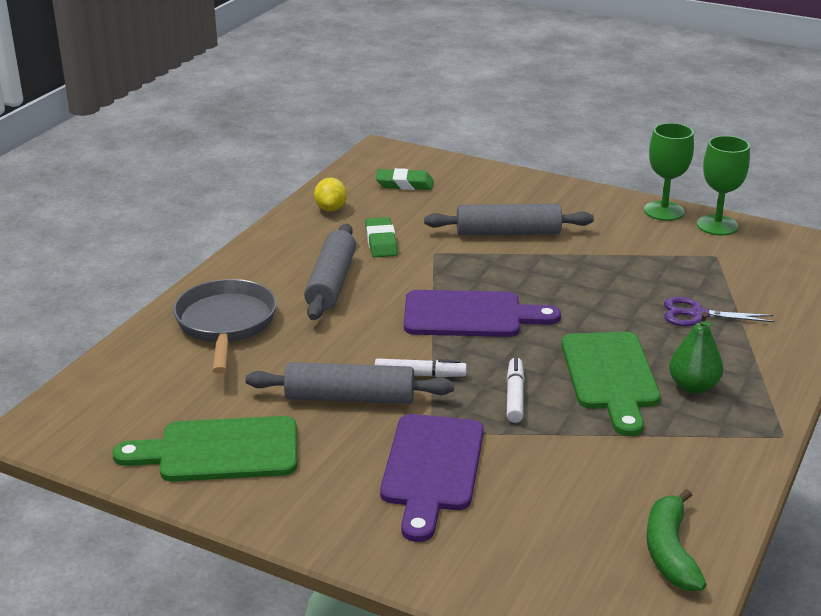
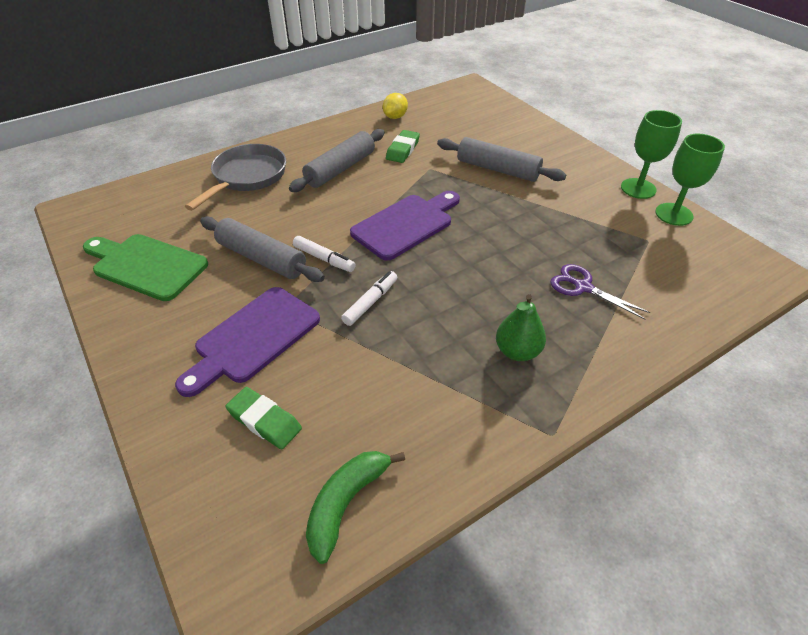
camera: 30 degrees right, 15 degrees up
(404, 184) = (461, 113): green eraser -> green eraser (264, 421)
(470, 315) = (406, 224): purple cutting board -> purple cutting board turned 75 degrees counterclockwise
(611, 376) = (459, 315): green cutting board -> none

